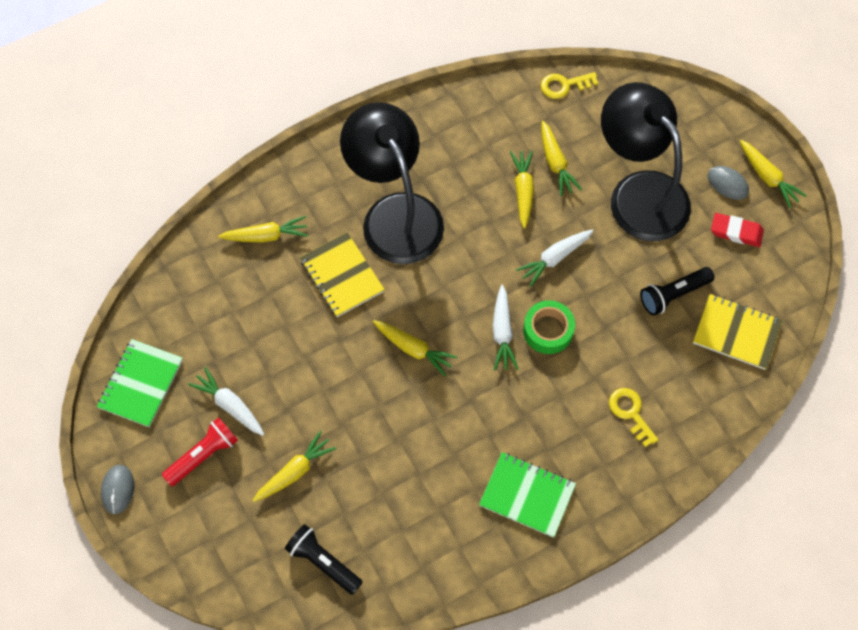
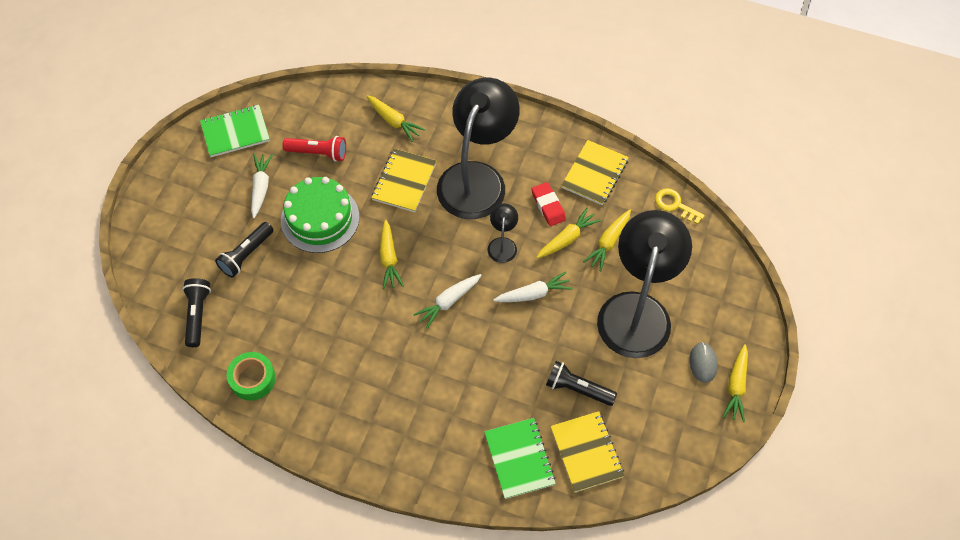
camera: 50 degrees right, 5 degrees down
(118, 489) = (157, 172): grey mouse -> none
(203, 455) = (216, 198): red flashlight -> red flashlight (318, 153)
(295, 471) = (246, 255): yellow carrot -> black flashlight
(315, 377) = (320, 218): none -> green cake
(477, 119) = (594, 174): none -> yellow notebook
(482, 245) = (502, 244): none -> black lamp
(527, 495) = (342, 402): green notebook -> green notebook (519, 459)
(548, 330) = (475, 328): green tape -> green tape (252, 379)
(554, 258) = (534, 294): white carrot -> white carrot turned 150 degrees clockwise
(630, 413) = (459, 425): yellow key -> none
(736, 232) = (669, 396): red eraser -> red eraser (548, 206)

